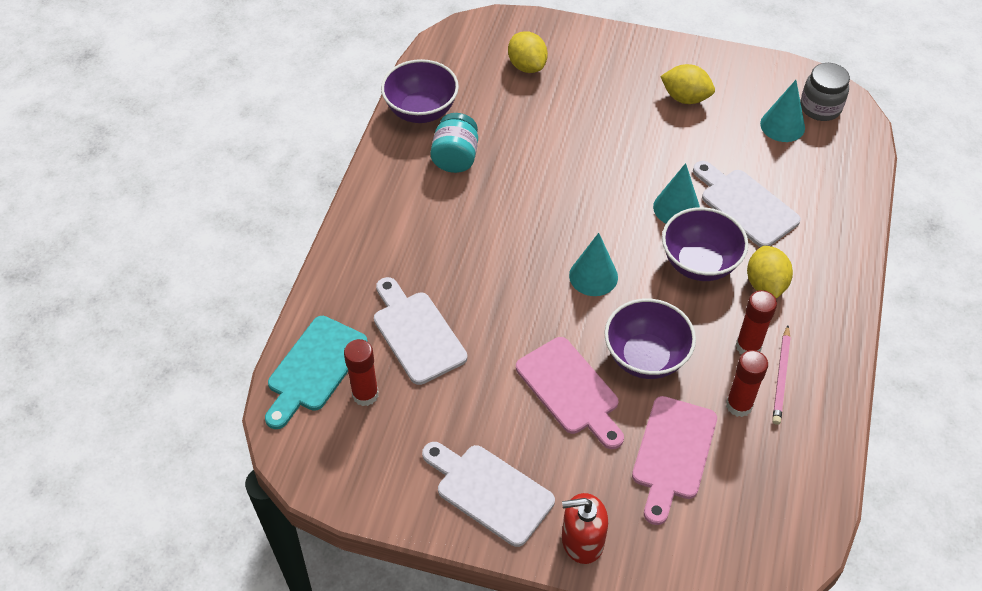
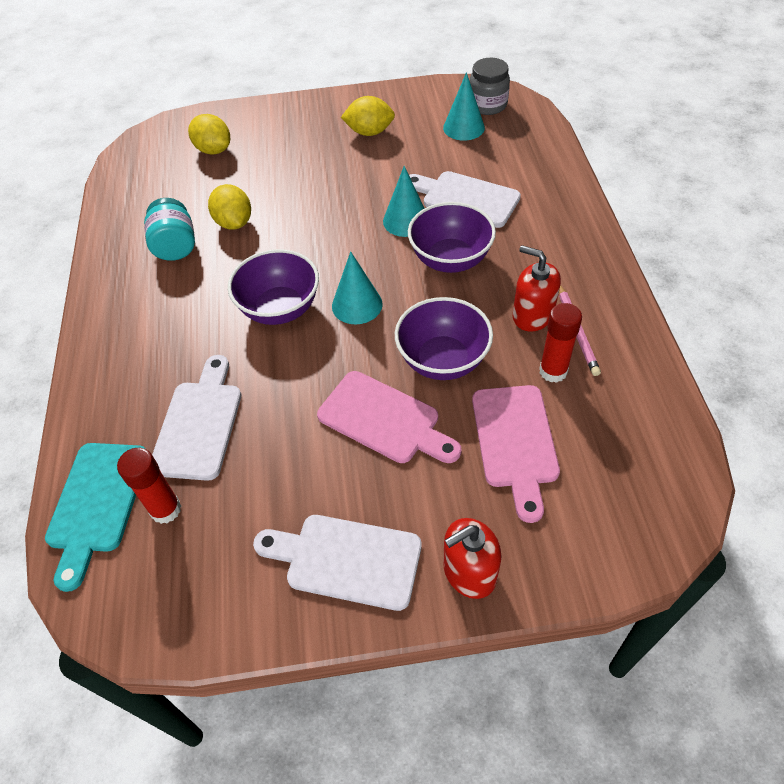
camera: 20 degrees left, 0 degrees up
(416, 333) = (199, 424): white cutting board -> white cutting board turned 60 degrees clockwise
(421, 111) = (125, 217): purple bowl -> purple bowl (280, 309)
(748, 346) = (532, 315): red glue stick -> red soap dispenser
(765, 284) = (518, 257): yellow lemon -> yellow lemon (234, 223)

